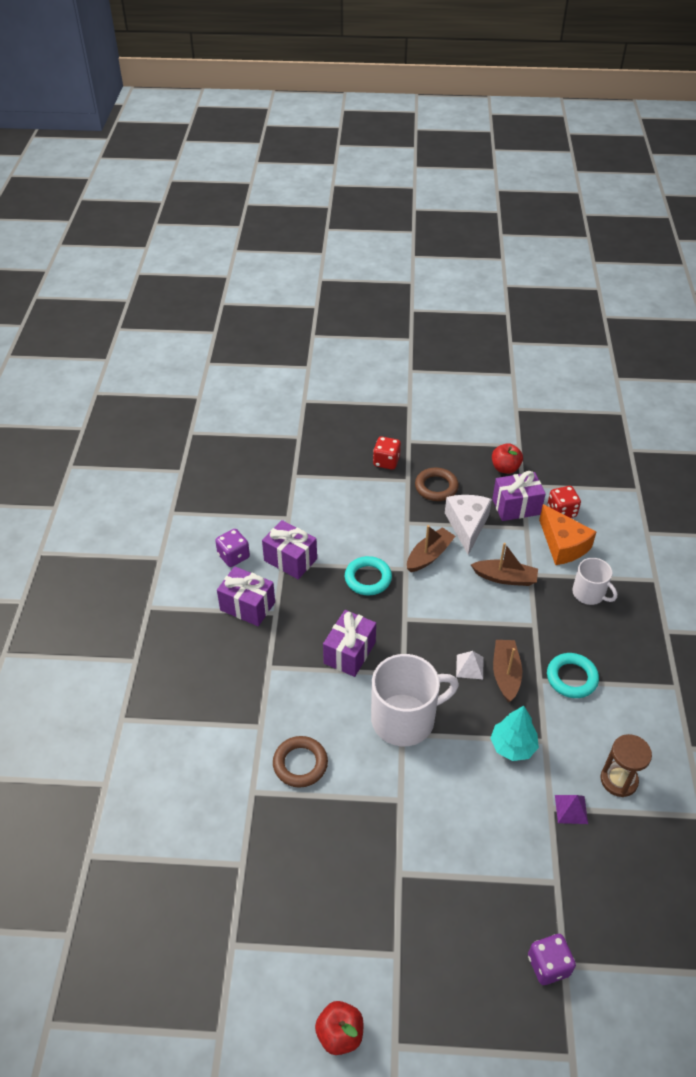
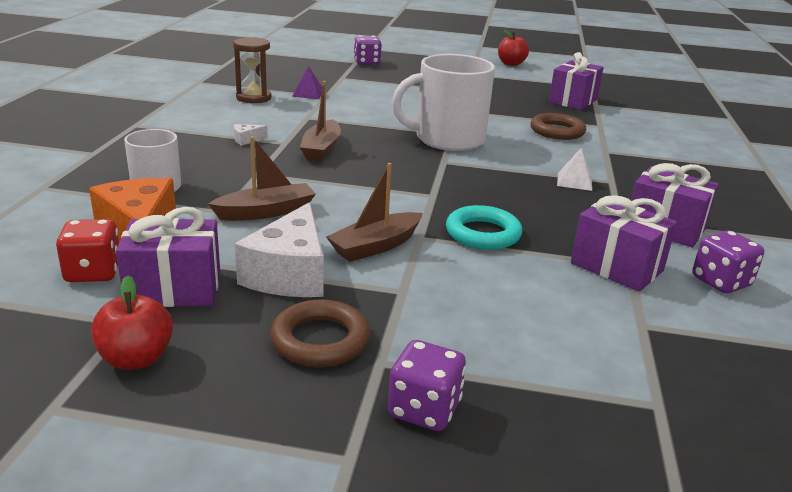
camera: 175 degrees left, 20 degrees down
(349, 653) = (510, 179): purple gift -> purple gift (573, 101)
(386, 461) = (424, 409): red dice -> purple dice
(469, 666) = (361, 157): white pyramid -> white pyramid (574, 181)
(505, 578) = (266, 212): brown boat -> brown boat turned 135 degrees clockwise
(512, 746) = (341, 118): turquoise tree -> none
(571, 678) = (246, 140): turquoise ring -> white cheese

